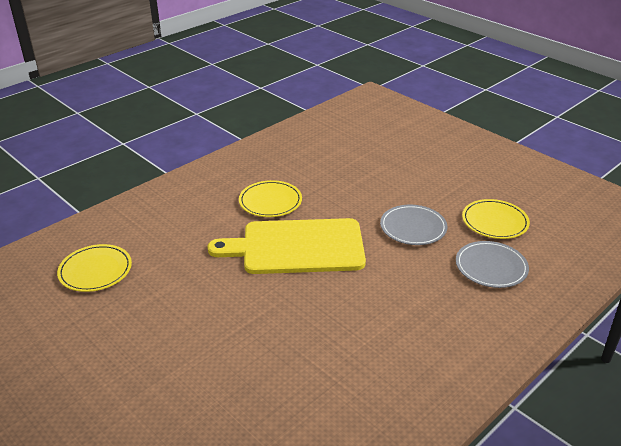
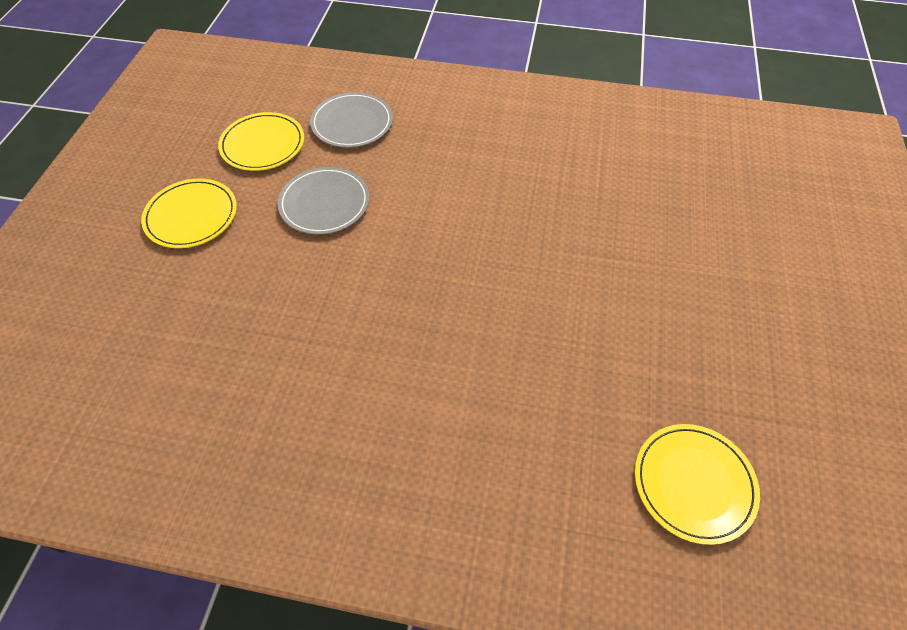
camera: 125 degrees left, 20 degrees up
(270, 201) = (373, 379): yellow plate -> yellow plate (191, 216)
(297, 247) = (449, 288): yellow cutting board -> none

